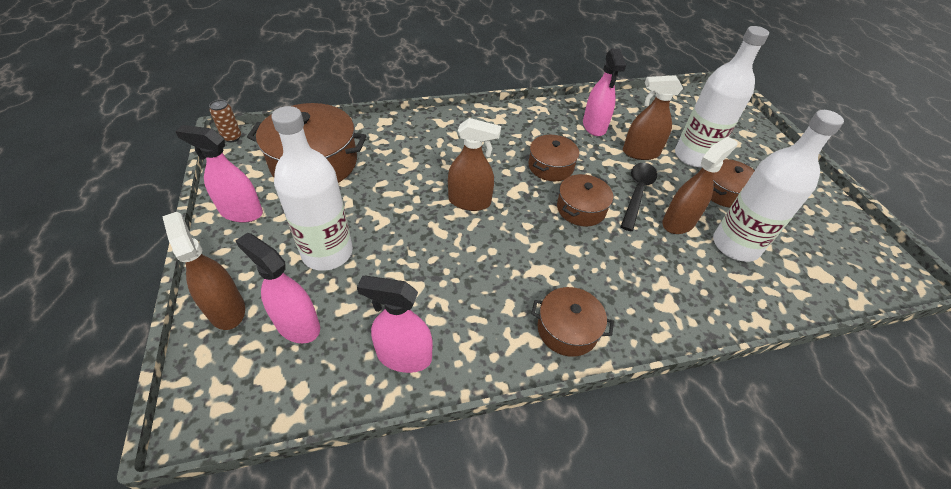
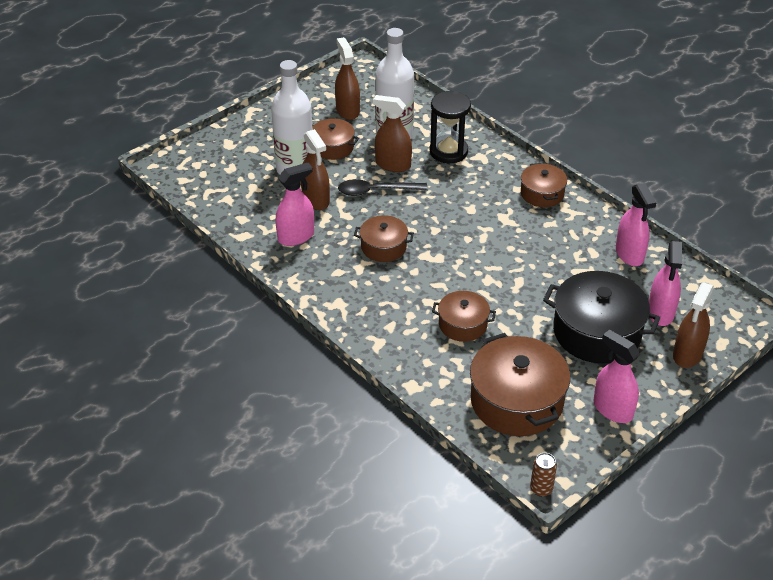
camera: 115 degrees left, 5 degrees down
(241, 212) = (612, 409): pink spray bottle -> pink spray bottle turned 150 degrees clockwise
(327, 253) = (597, 332): white bottle -> black pot
(469, 201) = (471, 279): brown spray bottle -> brown spray bottle (347, 110)
(581, 209) = (423, 216): brown pot -> brown pot (463, 324)
(689, 279) = (448, 151): none -> black hourglass

